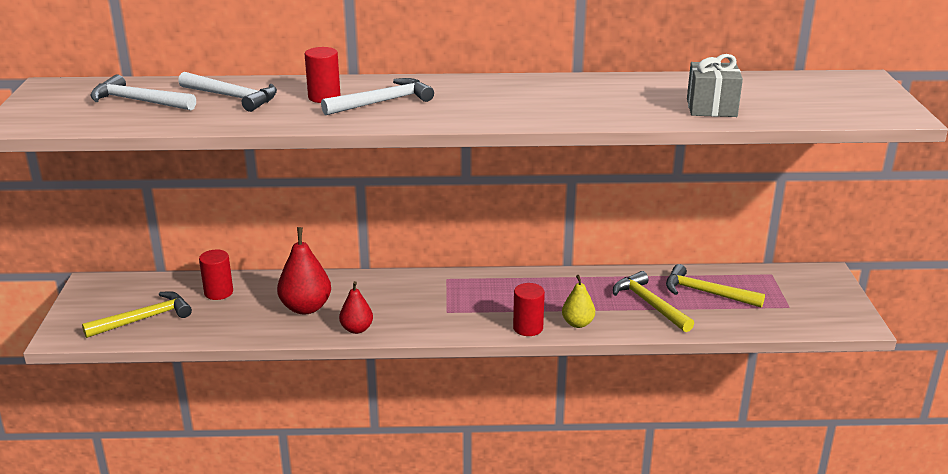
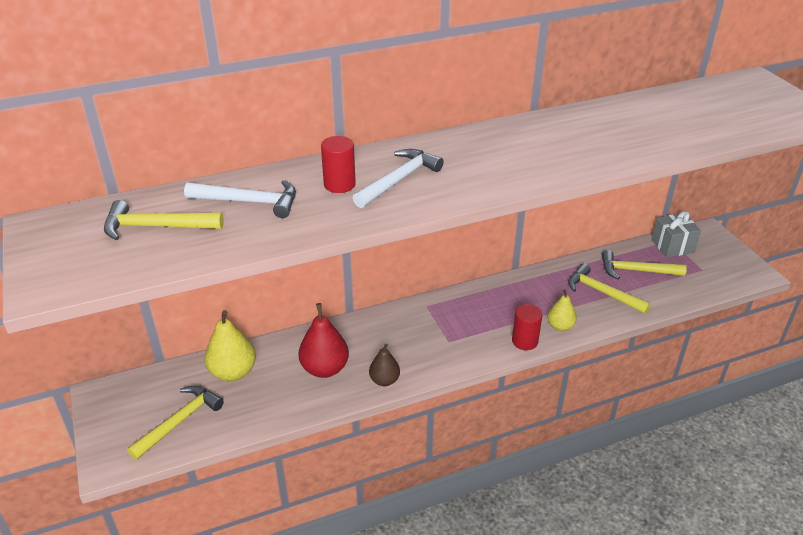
camera: 20 degrees left, 10 degrees up
(138, 101) = (156, 227): white hammer -> yellow hammer
(218, 292) = (233, 372): red cylinder -> yellow pear
(356, 329) = (384, 380): red pear -> brown pear
(711, 108) = (675, 133): grey gift -> grey gift (672, 246)

